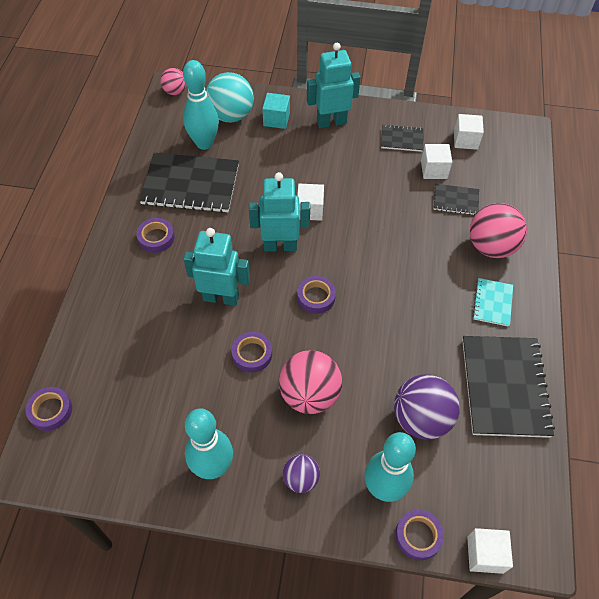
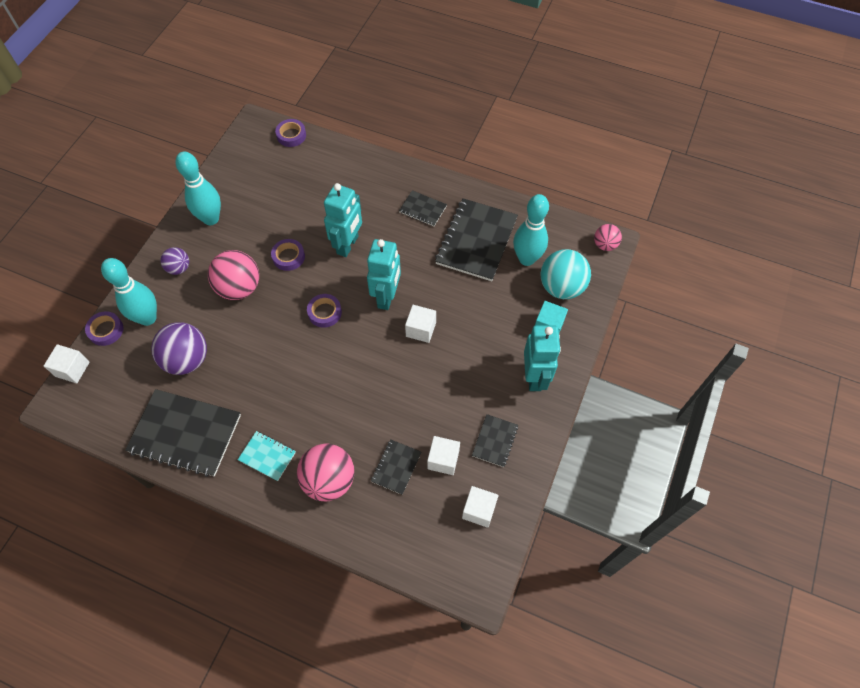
camera: 105 degrees right, 5 degrees up
(156, 238) = (423, 209): purple tape -> black notebook

